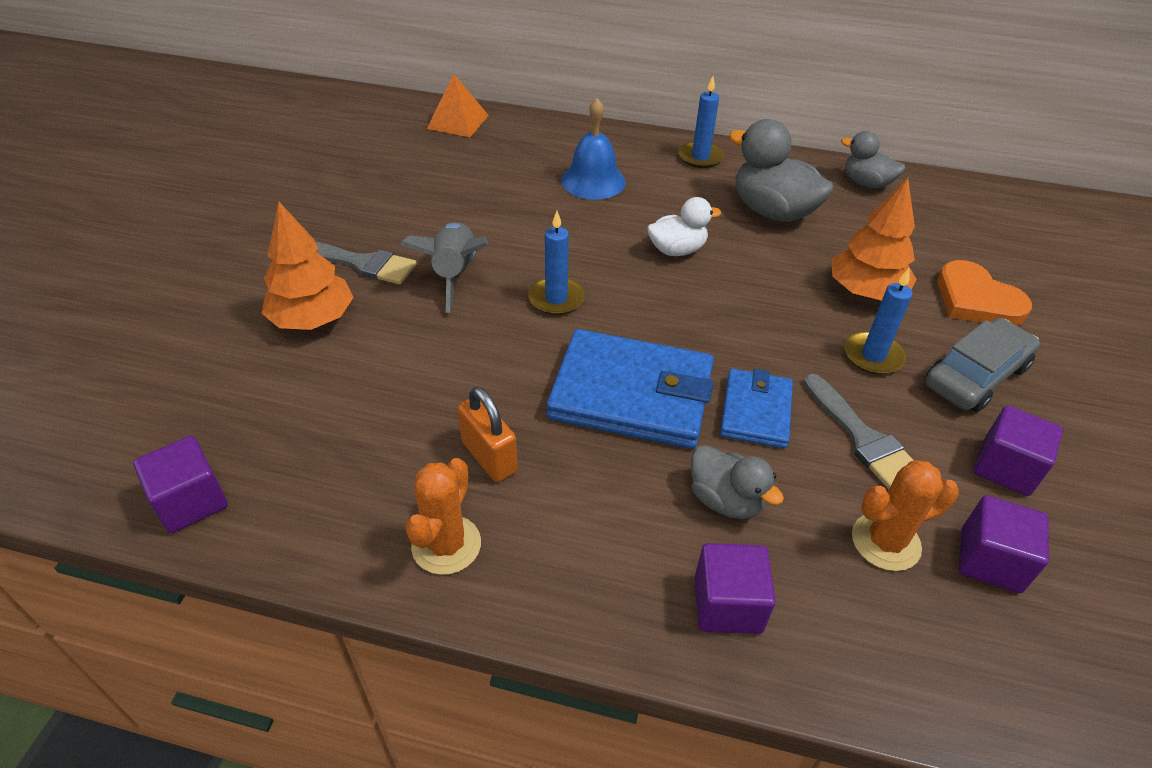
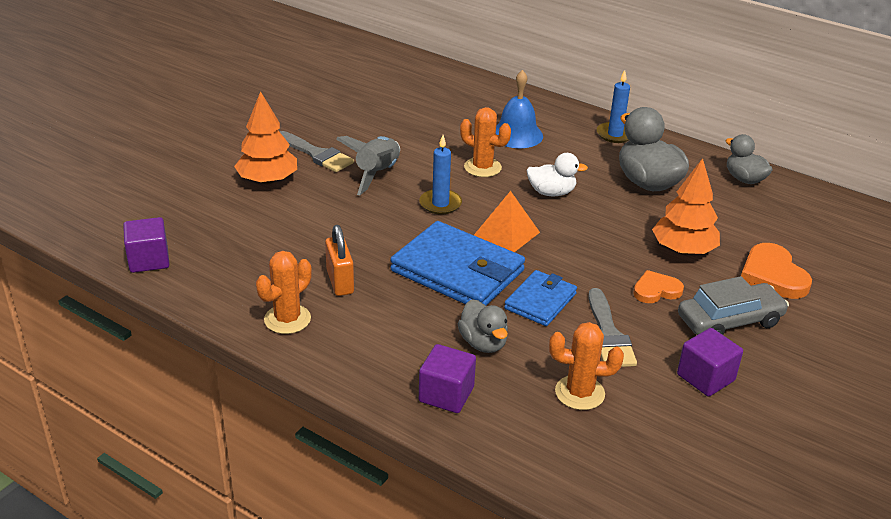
camera: 20 degrees right, 10 degrees down
(458, 122) = (437, 75): orange pyramid -> orange pyramid (507, 233)
(578, 234) = (482, 167): none -> orange cactus
(873, 356) = (656, 290): blue candle -> orange heart
(990, 560) = (648, 422): purple cube -> none

